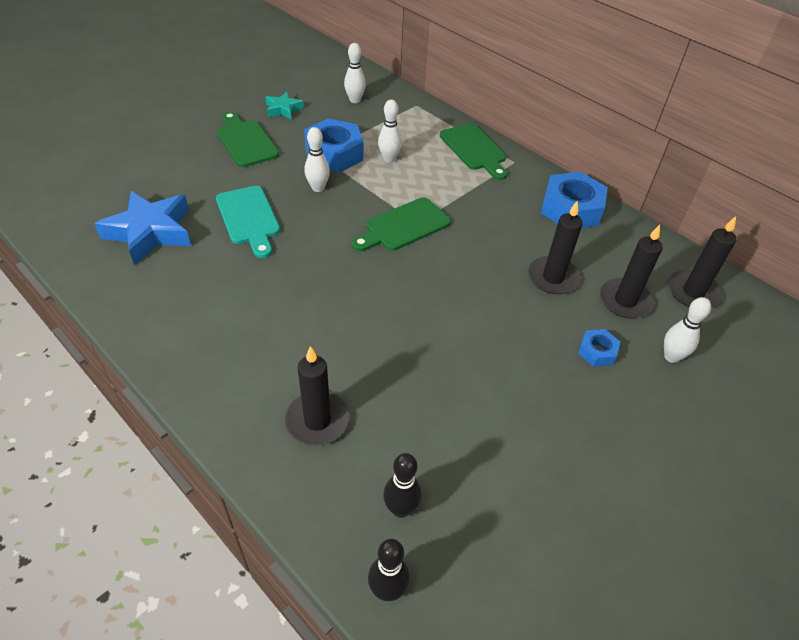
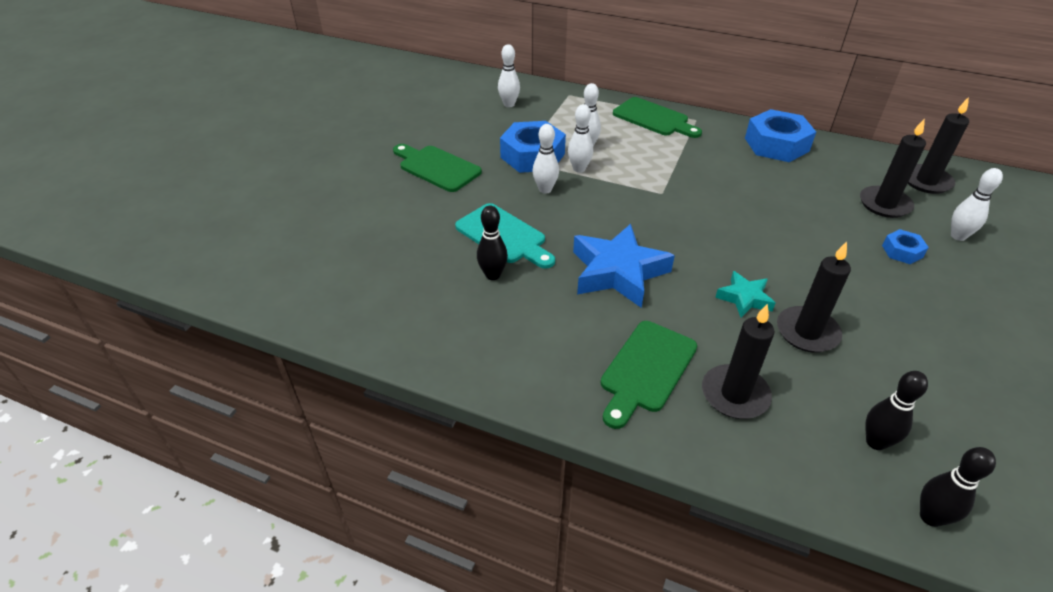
camera: 20 degrees left, 5 degrees down
(150, 232) = (415, 279): blue star -> blue star (618, 272)
(212, 249) = (493, 275): none -> black bowling pin
(283, 109) = (447, 129): turquoise star -> turquoise star (744, 298)
(363, 178) = (579, 169): none -> white bowling pin
(403, 226) = (653, 199): green cutting board -> green cutting board (646, 370)
(553, 278) = (814, 204): black candle -> black candle (807, 332)

